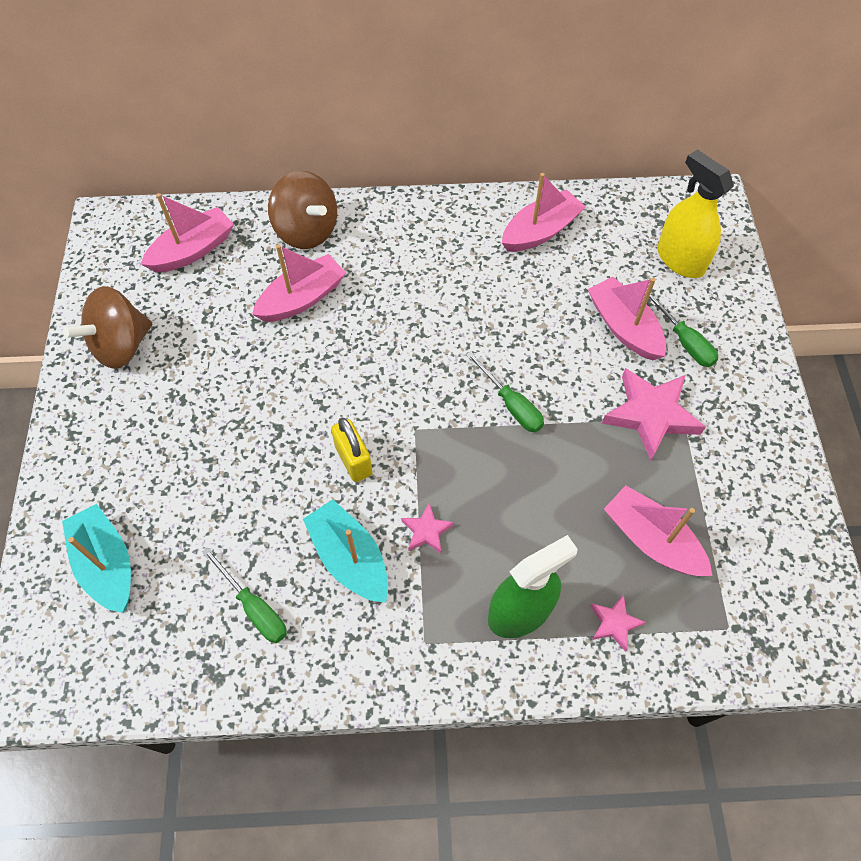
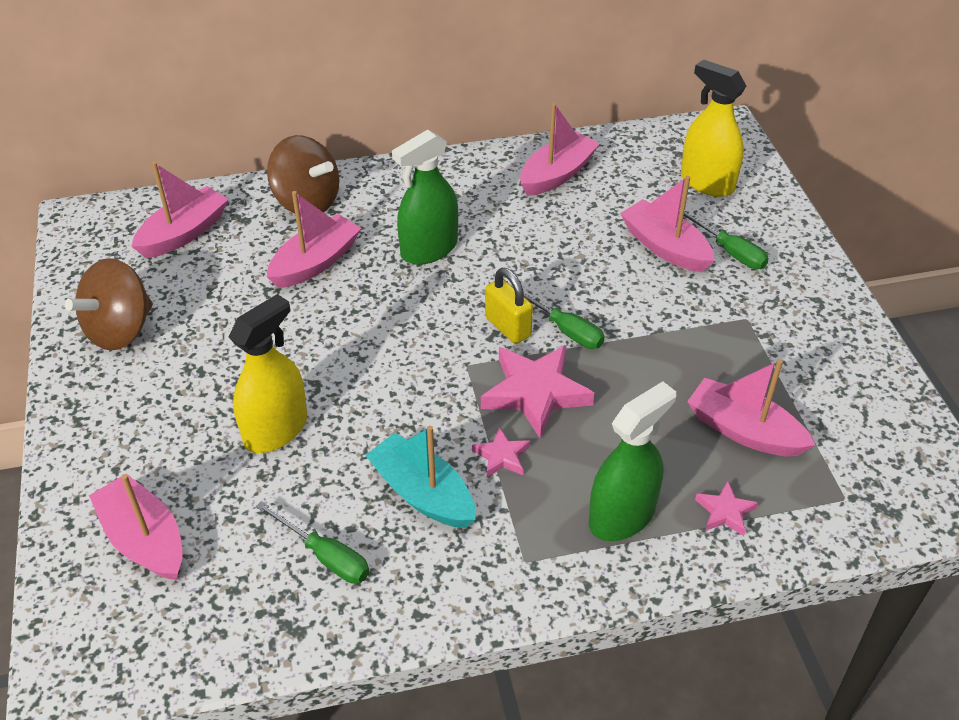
camera: 10 degrees left, 15 degrees down
(107, 564) = (144, 539): turquoise boat -> pink boat
(235, 471) = (276, 430): none -> yellow spray bottle
(353, 460) = (406, 402): yellow padlock -> yellow padlock (508, 327)
(406, 298) = (429, 249): none -> green spray bottle
(651, 415) = (713, 319): pink star -> pink star (535, 393)

